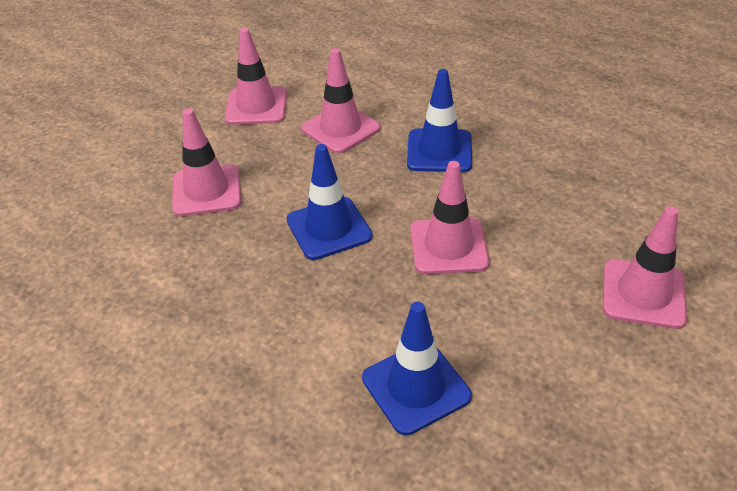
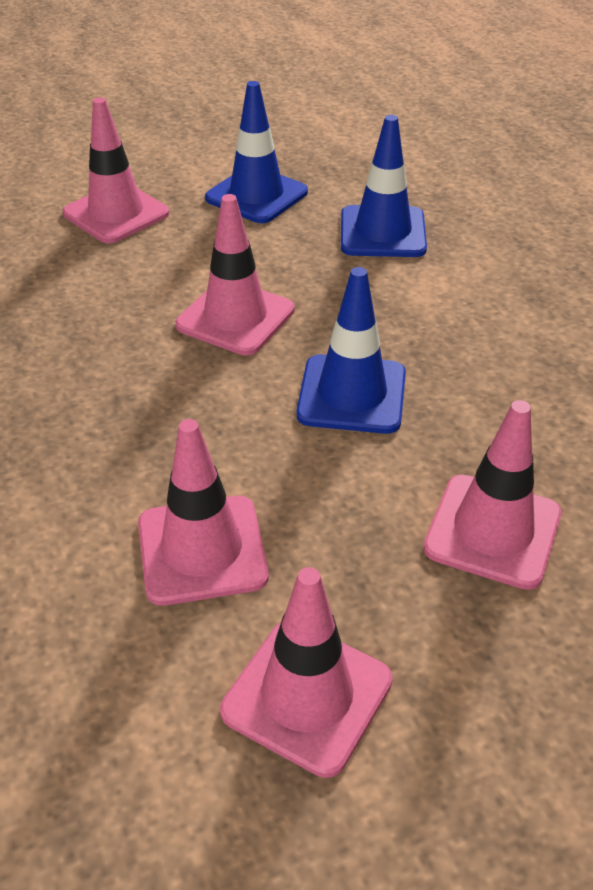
camera: 150 degrees left, 0 degrees up
(439, 151) = (107, 434): blue traffic cone -> blue traffic cone (256, 195)

